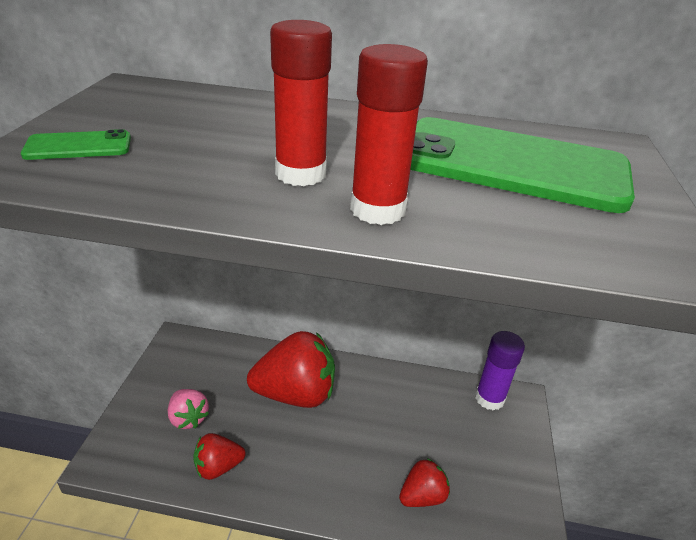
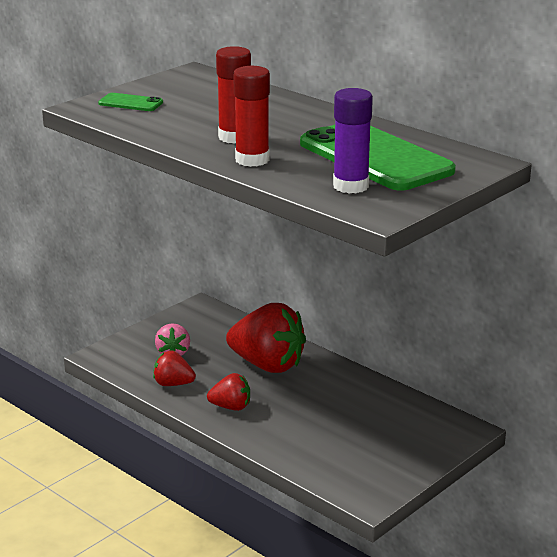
camera: 35 degrees right, 10 degrees down
(422, 496) = (309, 447): red strawberry -> red strawberry (231, 407)
(489, 398) = (437, 419): purple glue stick -> purple glue stick (351, 186)

